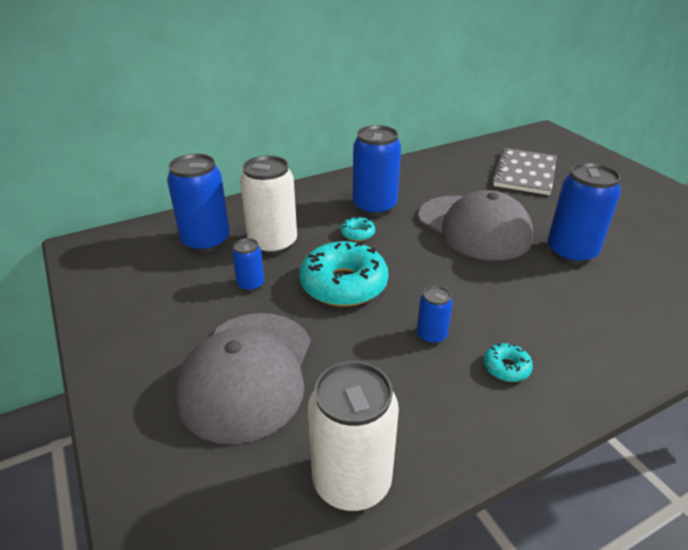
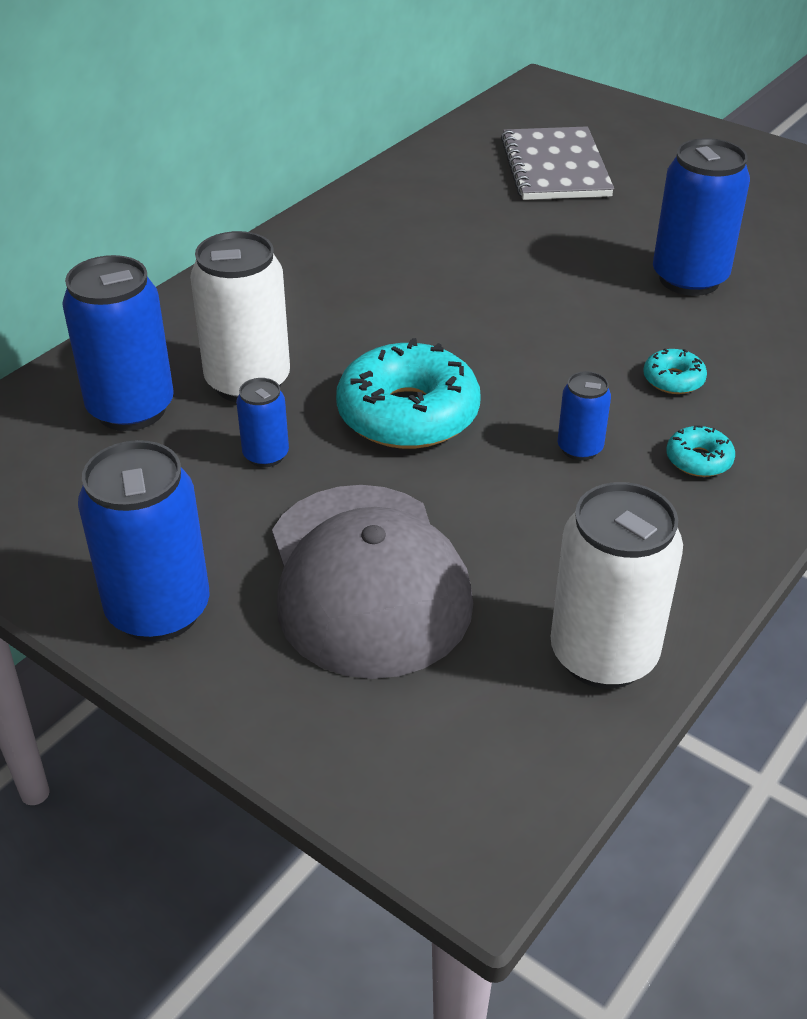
camera: 25 degrees left, 5 degrees up
(357, 234) = (370, 330): turquoise donut -> turquoise donut (673, 380)
(374, 207) = (365, 279): blue can -> blue can (158, 610)
(474, 227) = (536, 275): grey cap -> none

